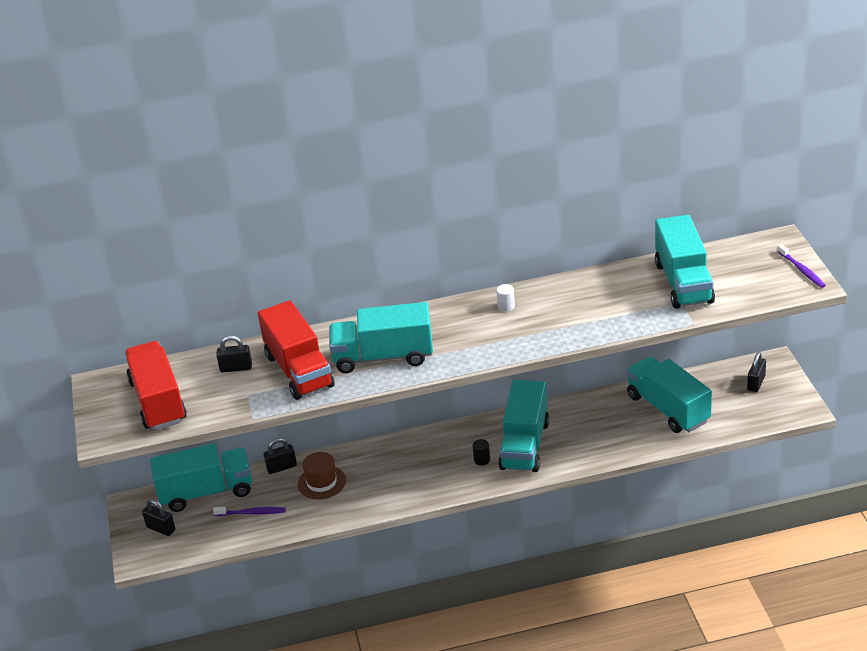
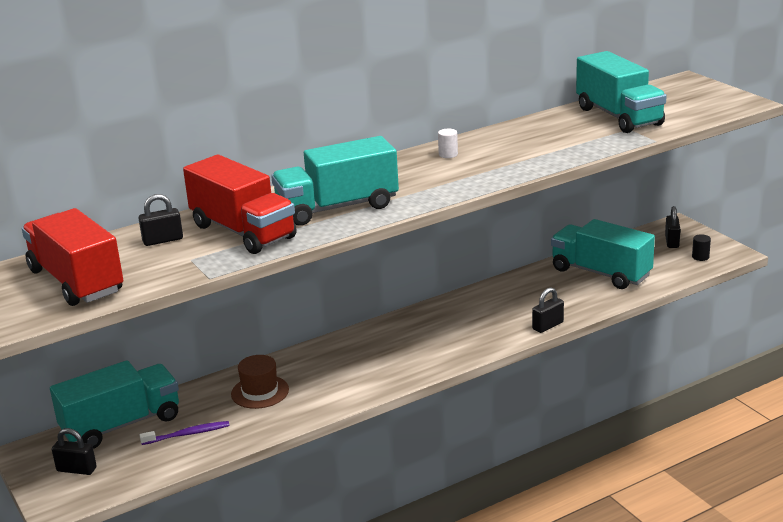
camera: 20 degrees left, 10 degrees down
(281, 467) = (205, 386): black padlock -> black padlock (548, 326)
(482, 460) = (433, 343): black cylinder -> black cylinder (700, 257)
(524, 445) = (472, 323): turquoise truck -> none
(801, 270) = (725, 95): purple toothbrush -> none

